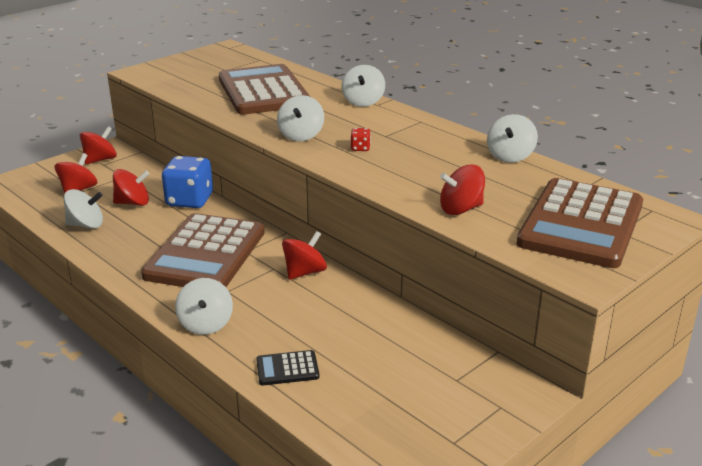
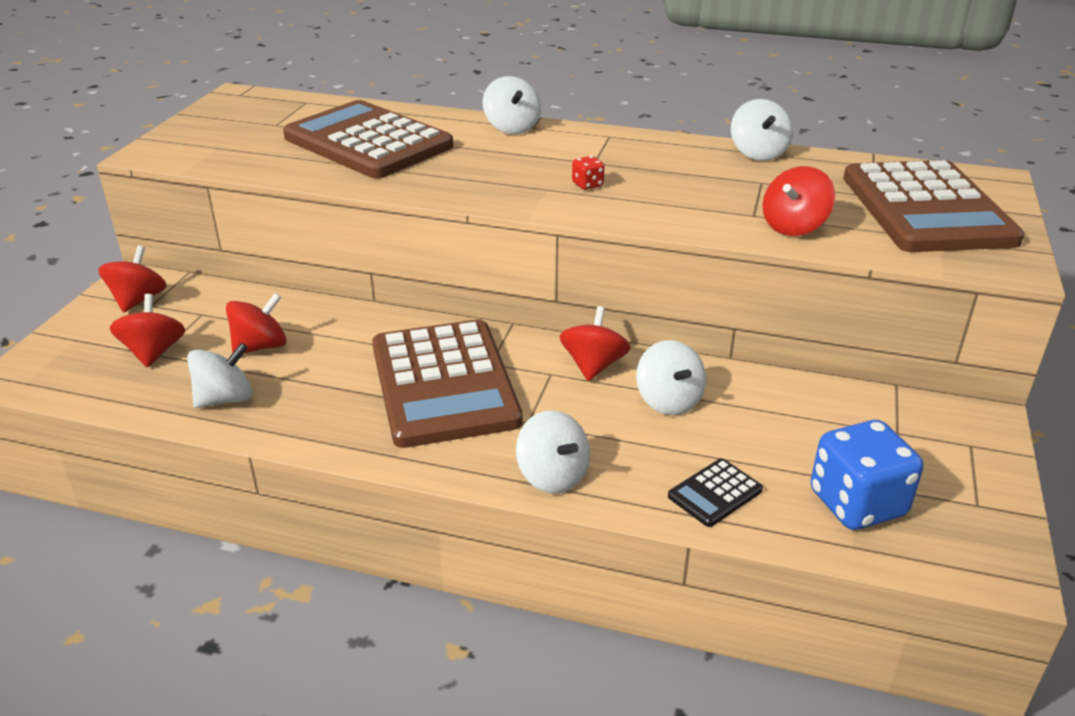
camera: 30 degrees left, 5 degrees up
(189, 200) = (339, 319): blue dice -> blue dice (857, 504)
(301, 135) = (494, 187): white spinning top -> white spinning top (668, 401)

